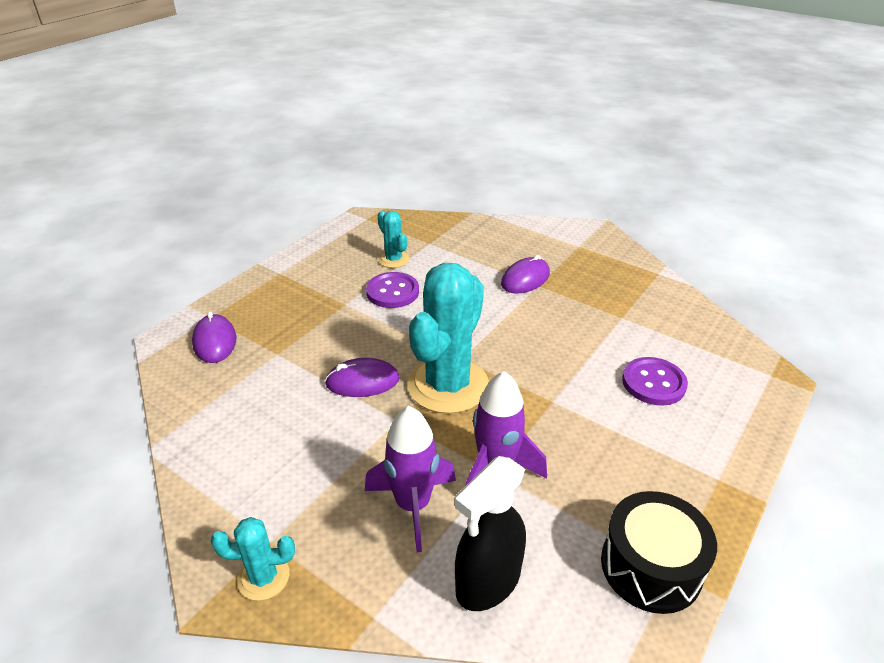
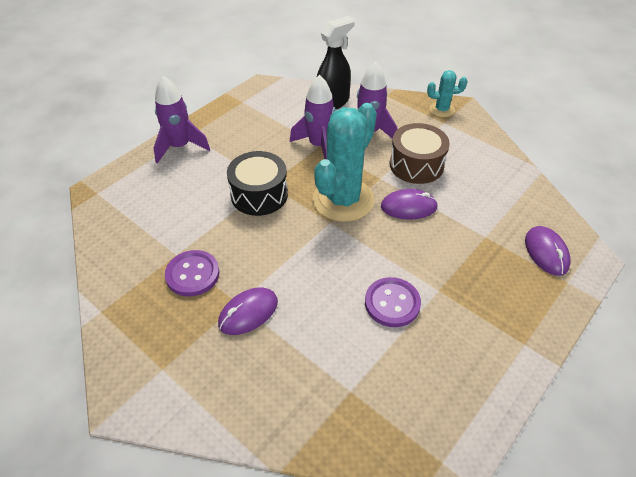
camera: 175 degrees left, 10 degrees up
(340, 444) = (416, 165): none -> brown drum
(393, 259) = (394, 359): turquoise cactus -> none
(651, 566) = (252, 103): black drum -> black drum (259, 194)
(653, 383) = (189, 192): purple button -> purple button (192, 274)
(717, 452) = (180, 147): none -> purple rocket

